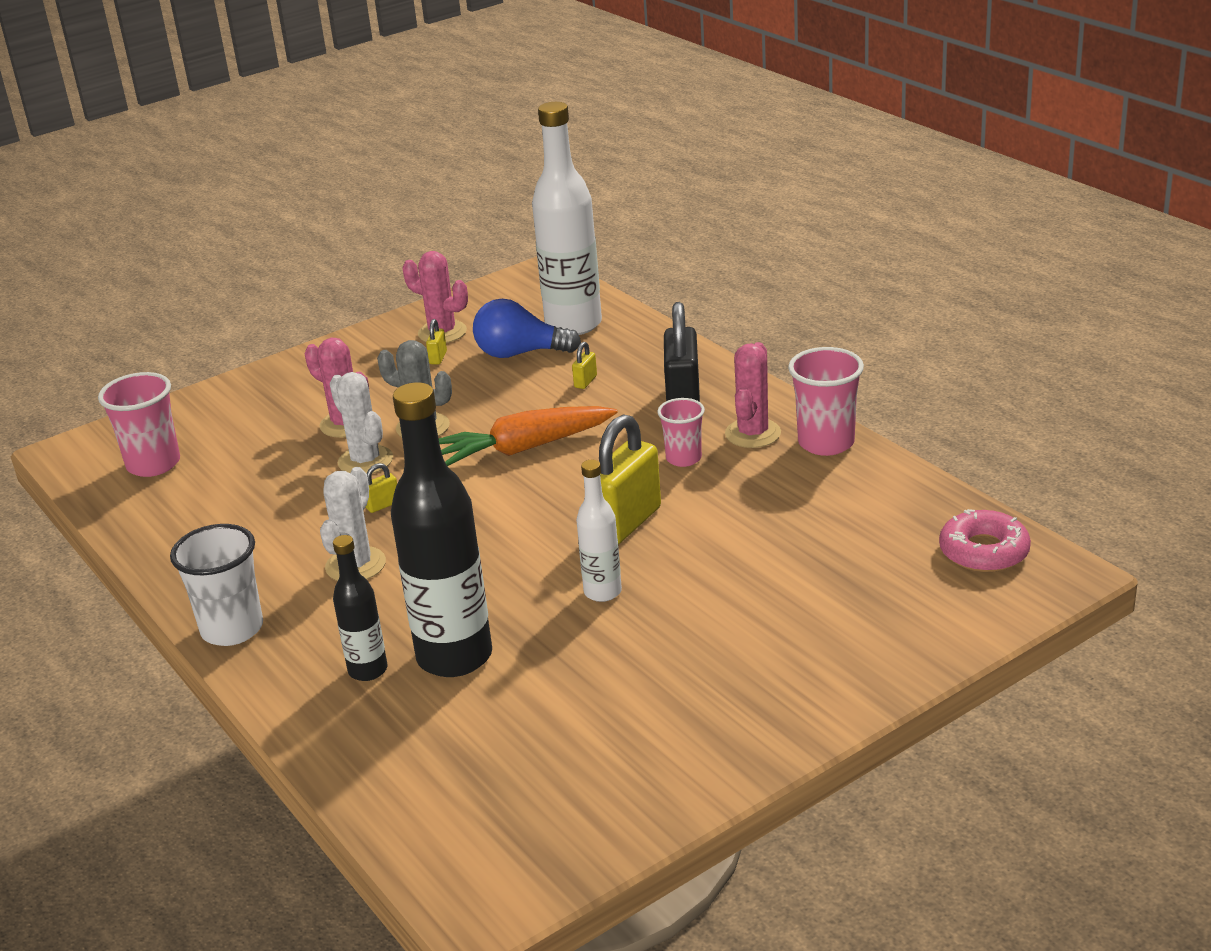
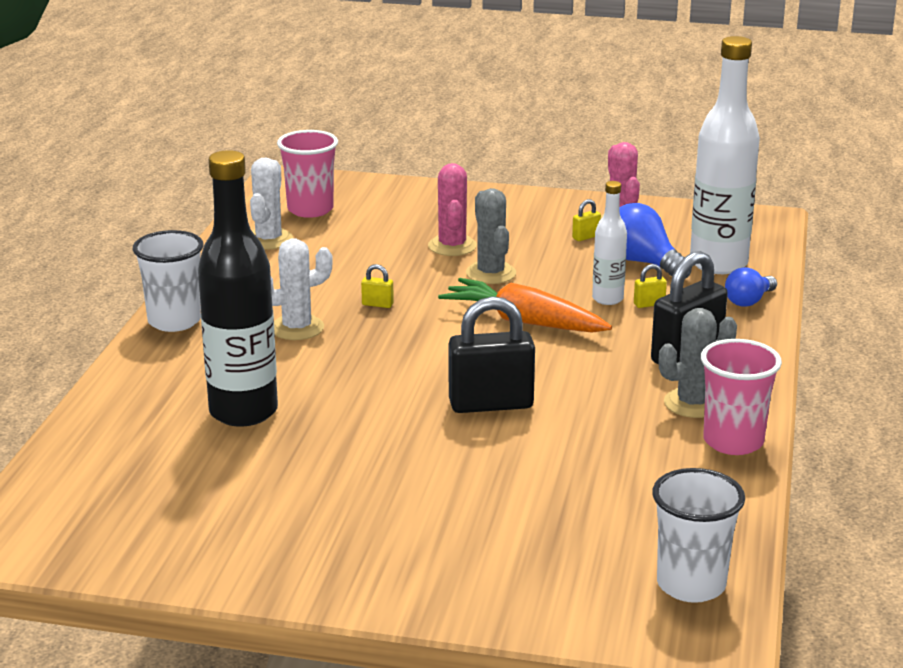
camera: 45 degrees right, 5 degrees down
(365, 461) = (419, 273): white cactus -> white cactus (268, 240)
(368, 670) = (190, 388): black bottle -> none
(602, 592) = (392, 434): white bottle -> white bottle (607, 299)
(626, 523) = (491, 404): yellow padlock -> black padlock
(646, 340) = (748, 301): none -> blue light bulb
(683, 458) = (611, 389): pink cup -> none
(753, 433) = (693, 403): pink cactus -> grey cactus
(984, 551) = (691, 585): pink donut -> white cup

